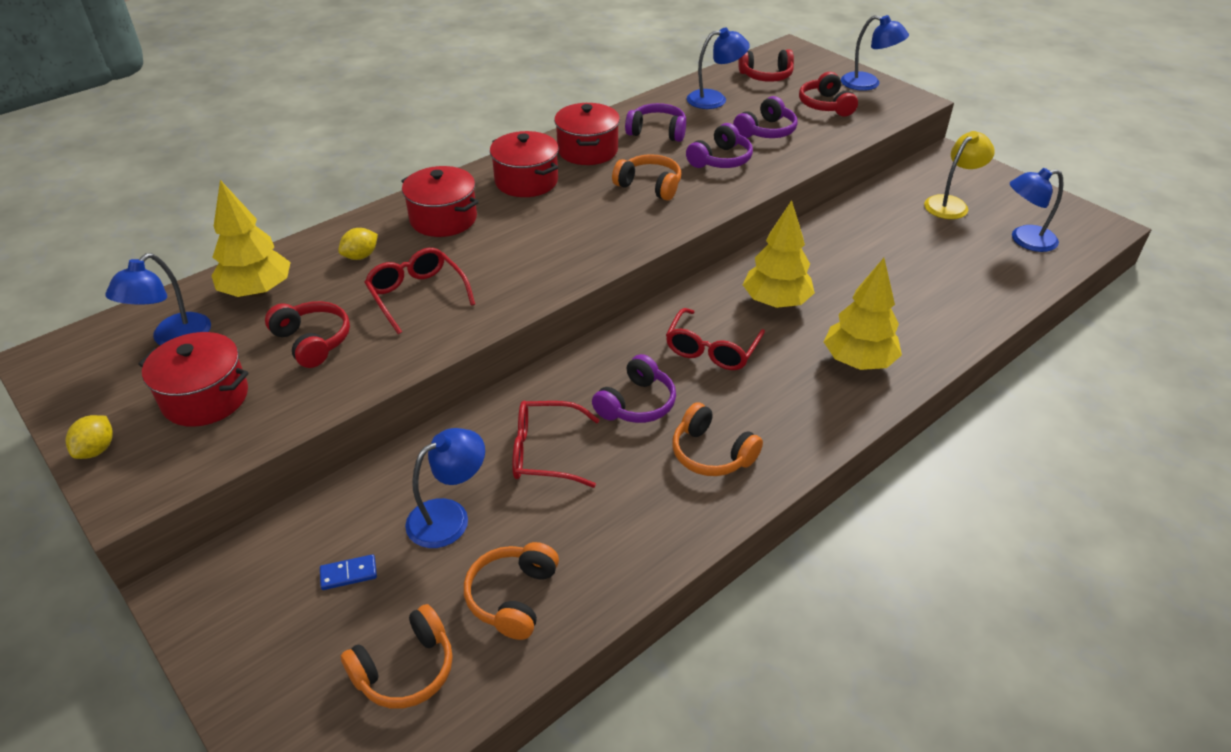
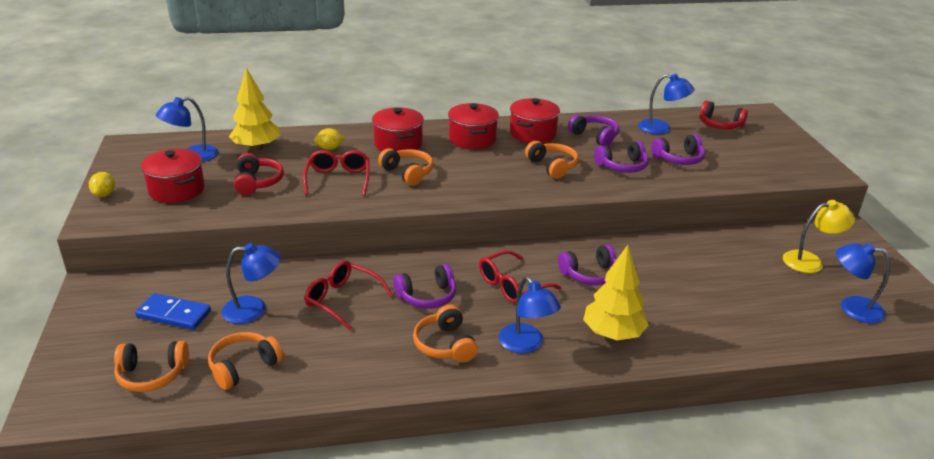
camera: 30 degrees right, 10 degrees down
(97, 449) = (104, 194): yellow lemon -> yellow lemon turned 45 degrees counterclockwise
(348, 574) = (174, 314): blue domino -> blue domino, size x1.81
(495, 255) = (407, 173): none -> orange headphones
(776, 302) = (590, 274): yellow tree -> purple headphones
(825, 105) = (748, 156): red headphones -> none
(868, 84) = (802, 152): blue lamp -> blue lamp (526, 345)

